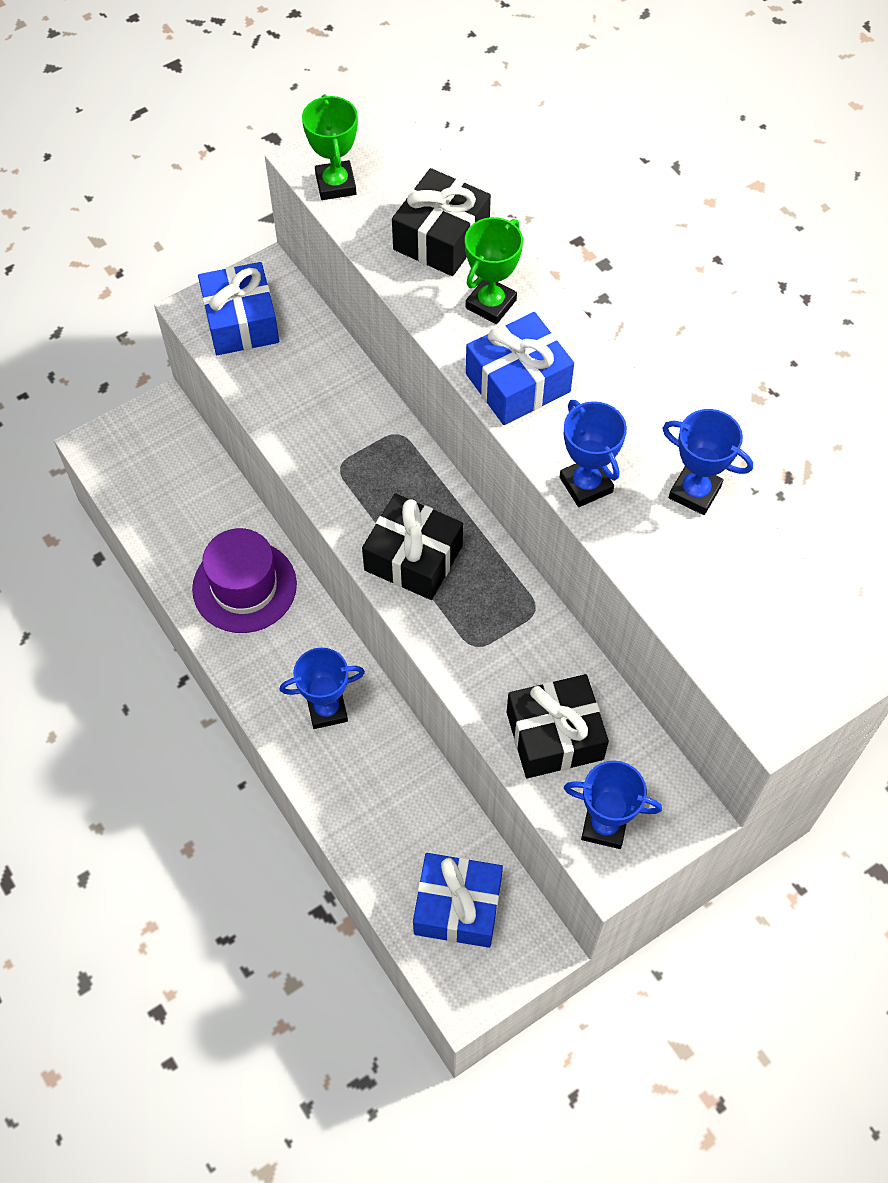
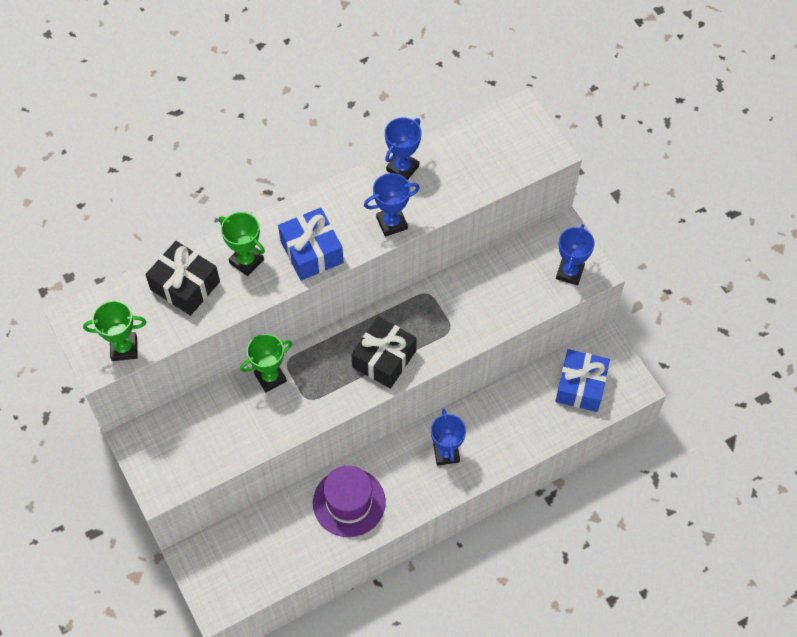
camera: 85 degrees left, 0 degrees up
(241, 322) = (175, 458): blue gift -> none
(370, 416) = (270, 377): none -> green trophy
(554, 735) = (512, 292): black gift -> none

